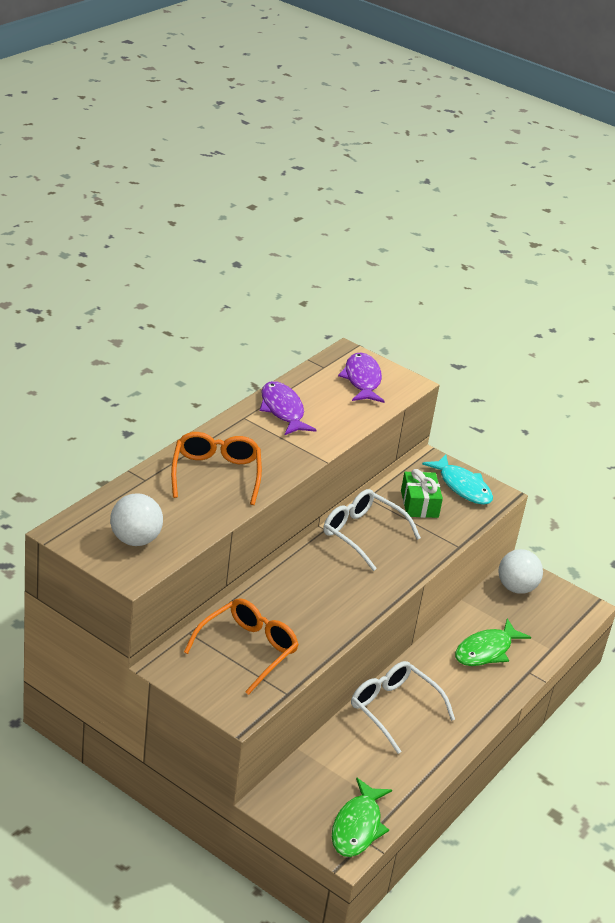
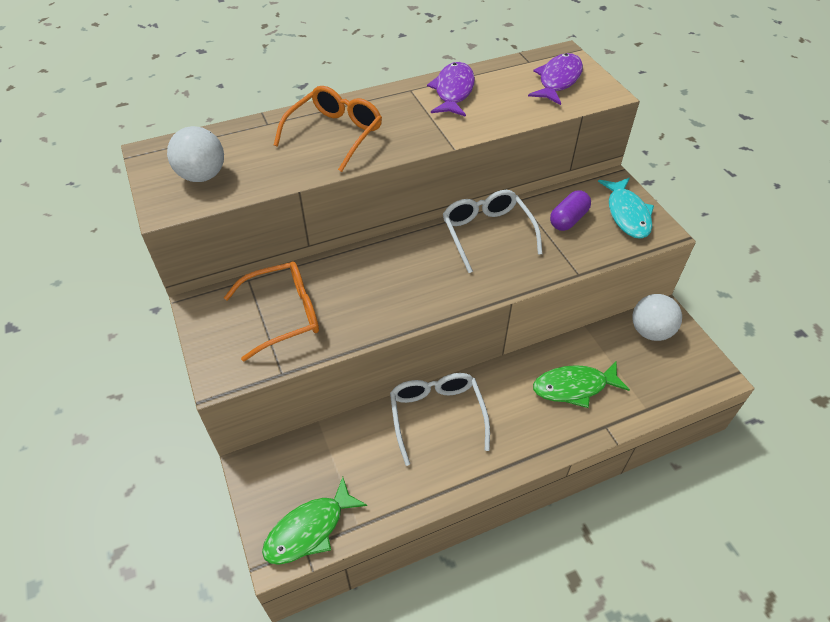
camera: 35 degrees right, 15 degrees up
(419, 504) = (568, 219): green gift -> purple capsule

